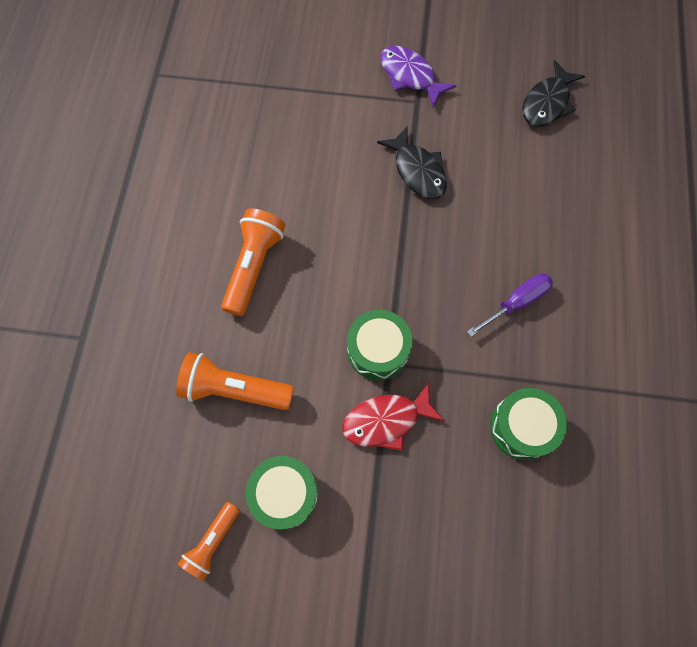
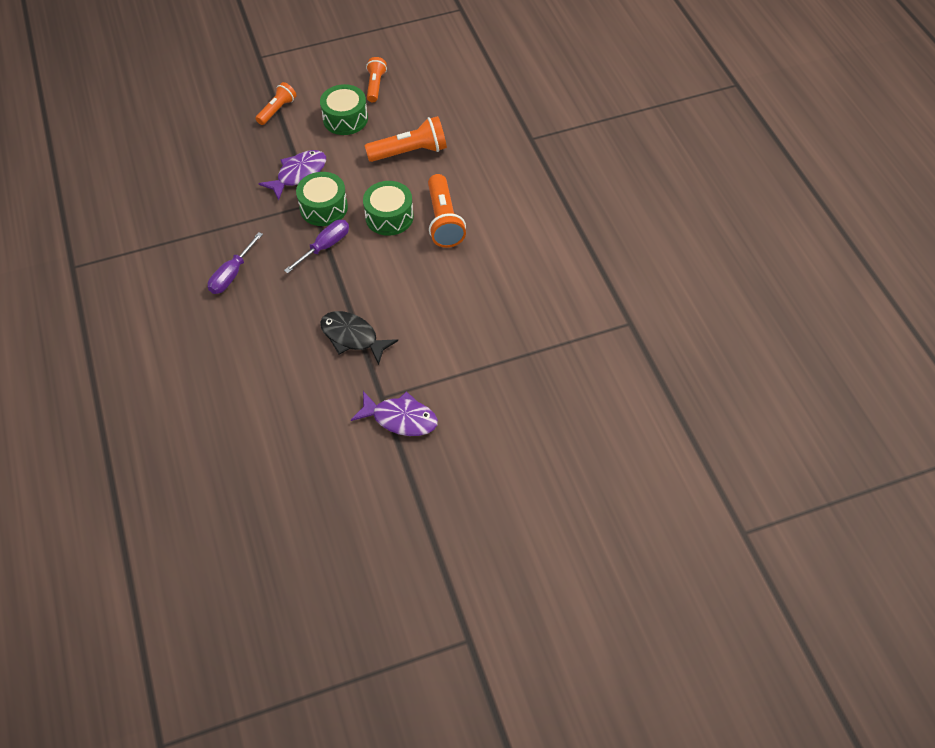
camera: 155 degrees right, 15 degrees down
(369, 563) = (277, 110): none -> orange flashlight
(386, 420) = (298, 174): red fish -> purple fish
(400, 292) = (325, 247): none -> purple screwdriver
(522, 427) = (203, 205): green drum -> green drum (389, 217)
(547, 103) = (257, 447): black fish -> none

